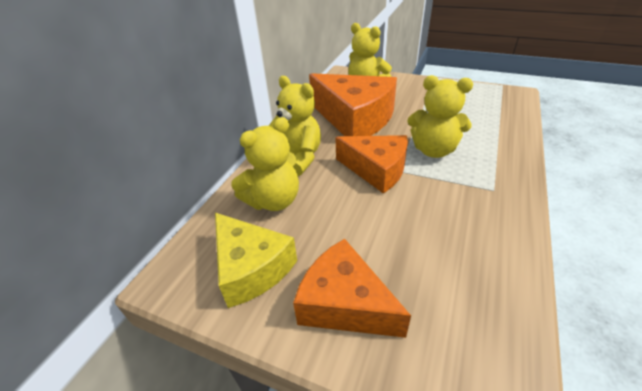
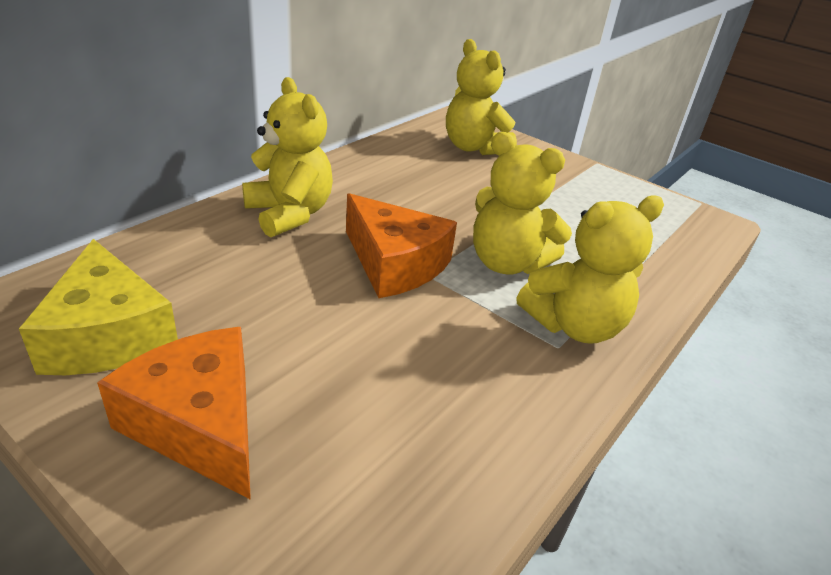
camera: 10 degrees right, 5 degrees down
(273, 201) = (209, 259): yellow teddy bear -> yellow teddy bear (574, 326)
(354, 119) = (419, 186): orange cheese -> none

